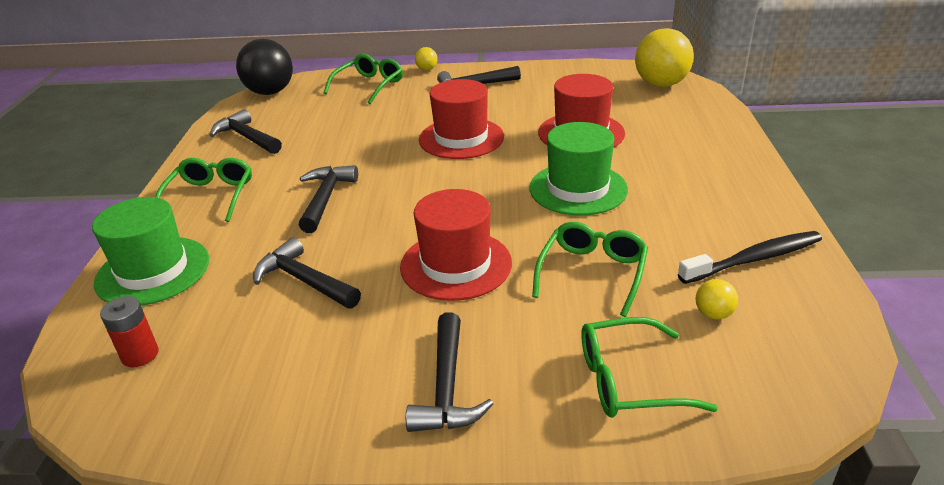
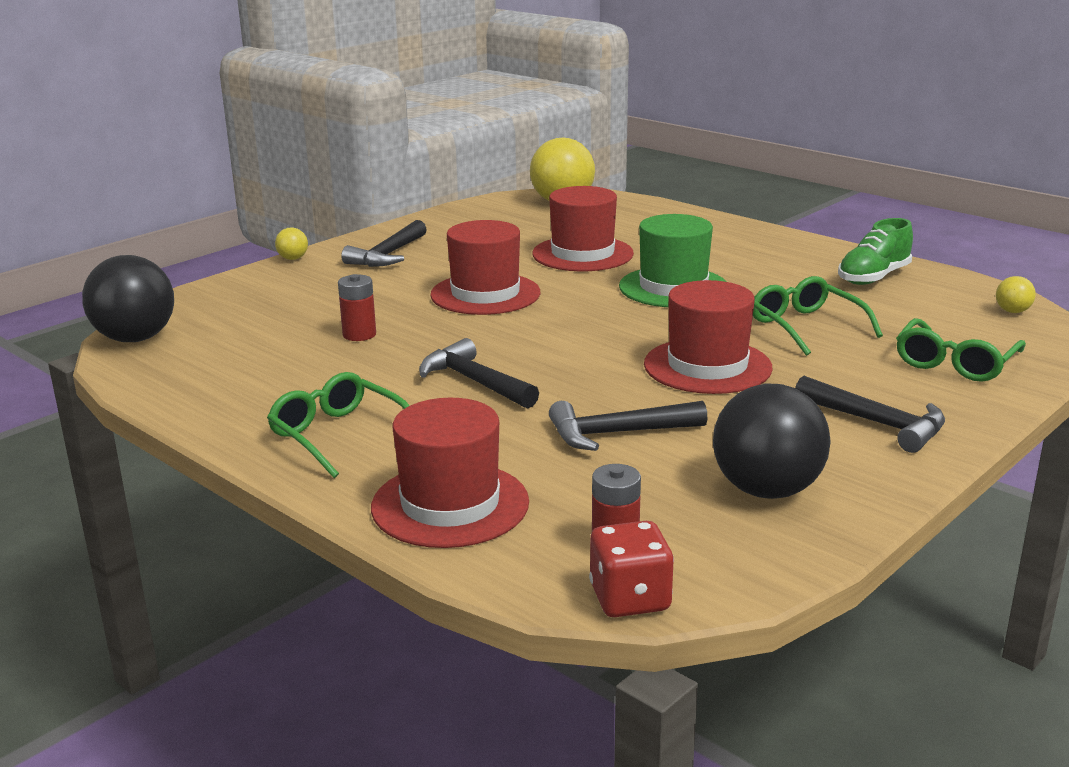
camera: 50 degrees left, 10 degrees down
(73, 393) = (630, 599): none -> red dice
(153, 271) = (450, 504): green hat -> red hat
(246, 137) = (230, 381): black hammer -> none
(273, 382) = (766, 490): none -> black ball
(348, 136) = (359, 335): none -> red battery
(369, 86) = (260, 292): green glasses -> none
(713, 314) = (918, 312): yellow ball -> yellow ball (1012, 311)
(754, 259) = (873, 277): black toothbrush -> green shoe

